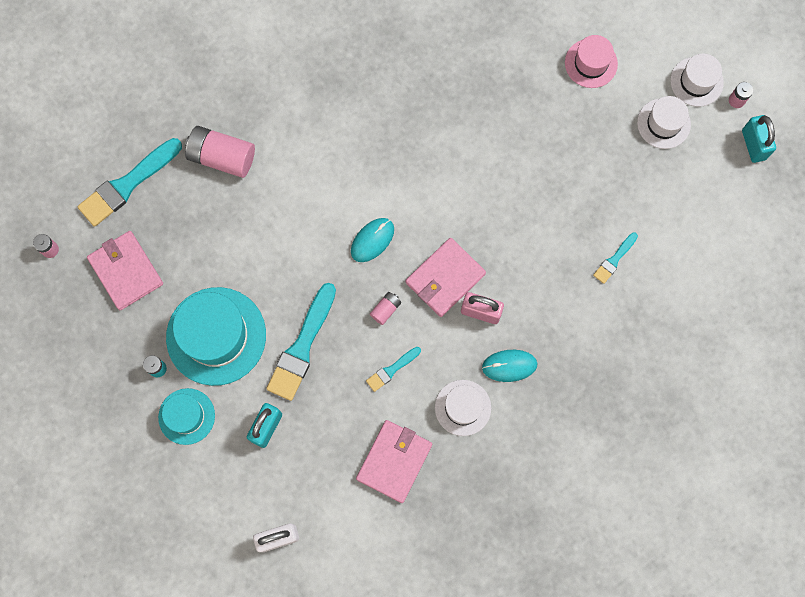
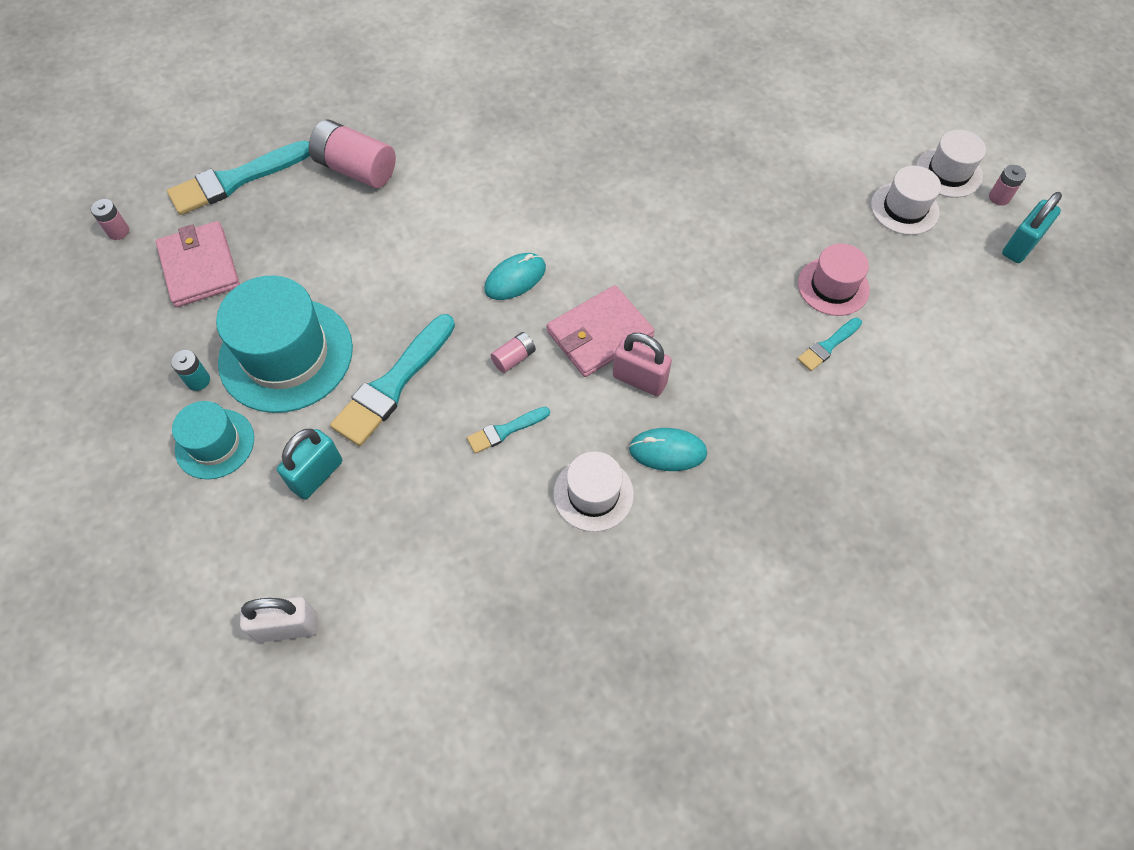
camera: 10 degrees right, 15 degrees down
(394, 461) = (482, 549): pink wallet -> none
(591, 63) = (818, 138): pink hat -> pink hat (833, 286)
(753, 145) = (1020, 246): turquoise padlock -> turquoise padlock turned 45 degrees clockwise

